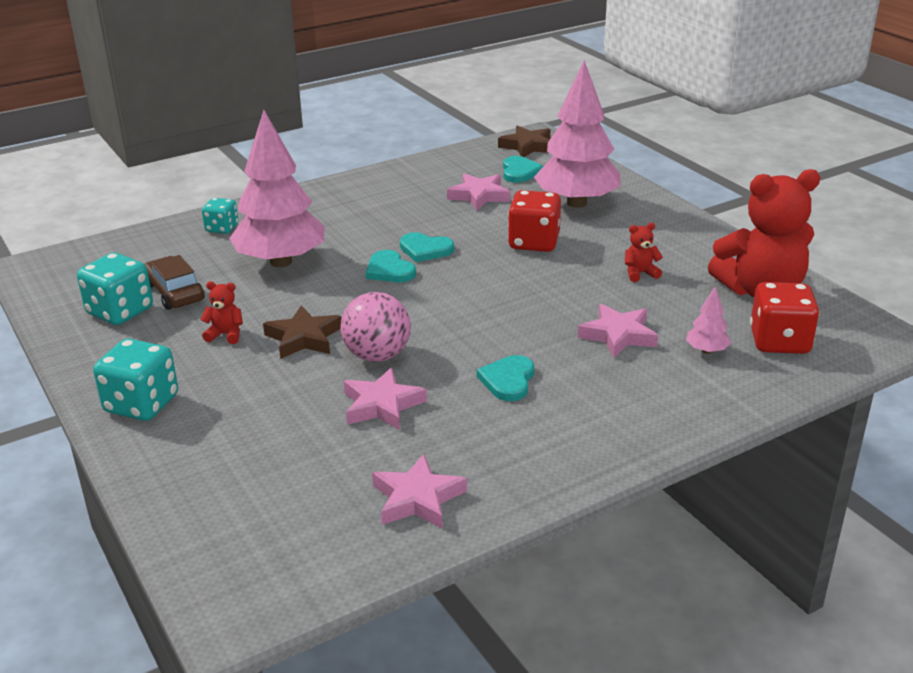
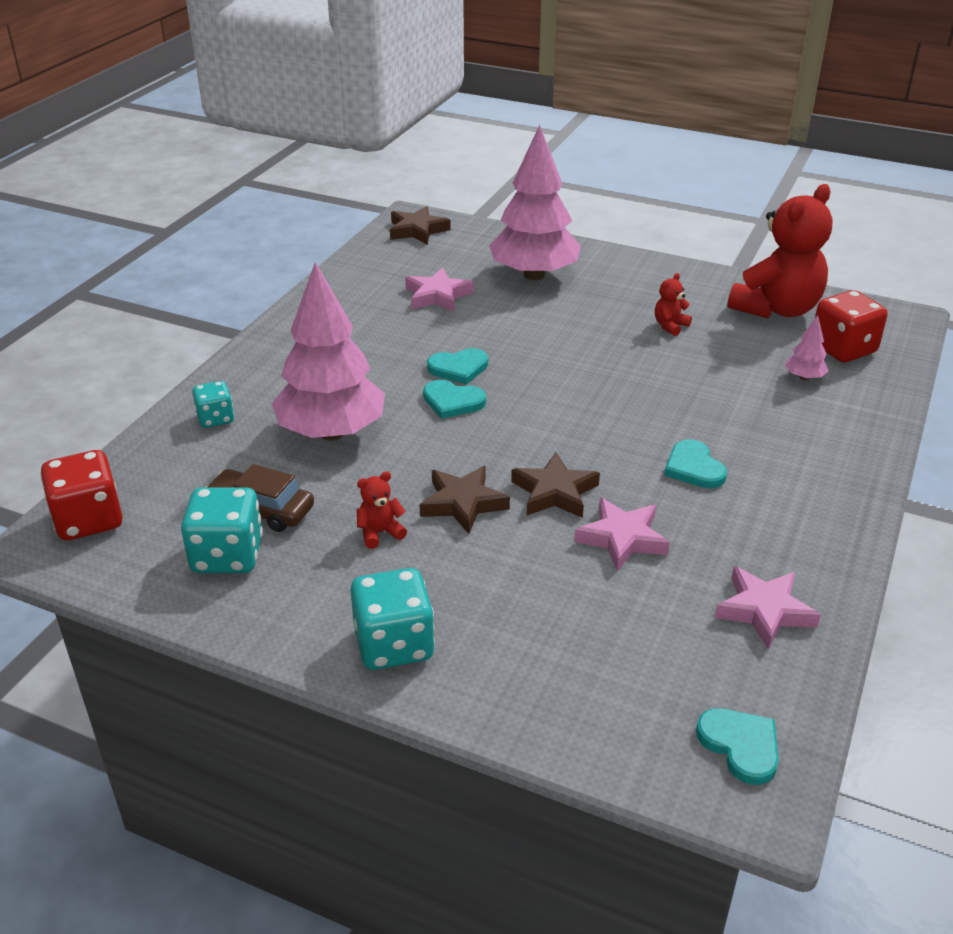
camera: 35 degrees left, 5 degrees up
(377, 356) = (555, 492): pink ball -> brown star
(520, 172) = (443, 259): turquoise heart -> turquoise heart (740, 746)
(534, 242) = (547, 327): red dice -> red dice (89, 520)
(618, 335) = (725, 390): pink star -> none

